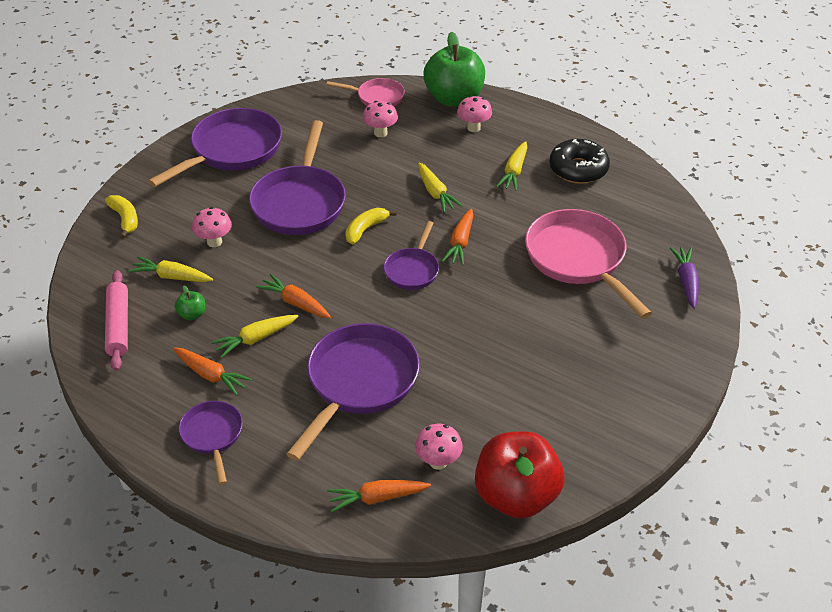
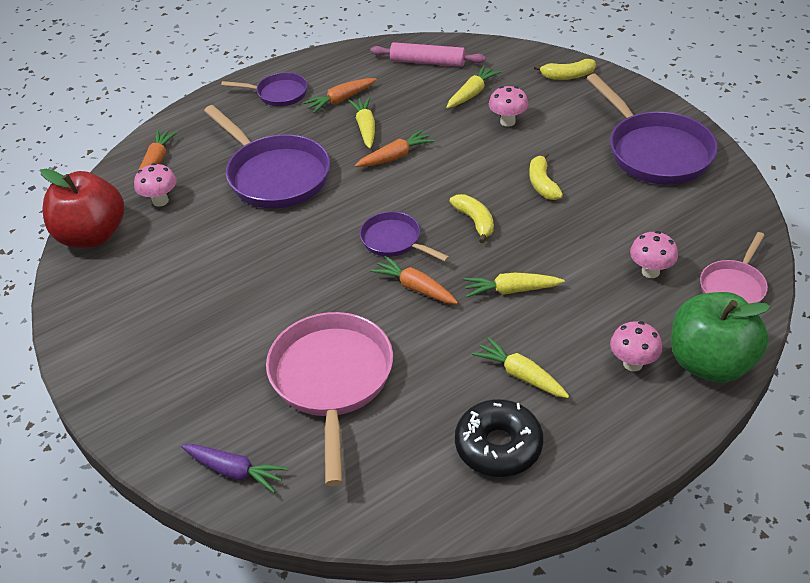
camera: 115 degrees right, 0 degrees up
(192, 314) = (417, 99): green apple -> none
(300, 202) = (542, 184): purple pan -> yellow banana
(578, 259) = (332, 380): pink pan -> pink pan turned 90 degrees counterclockwise

